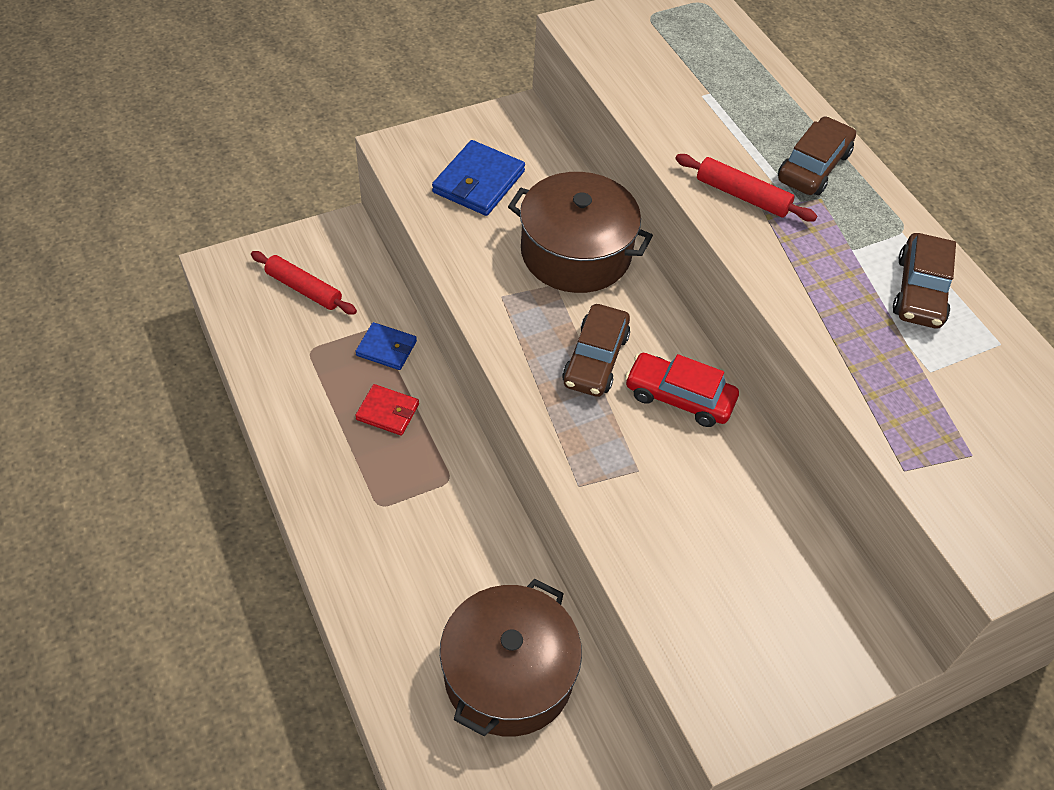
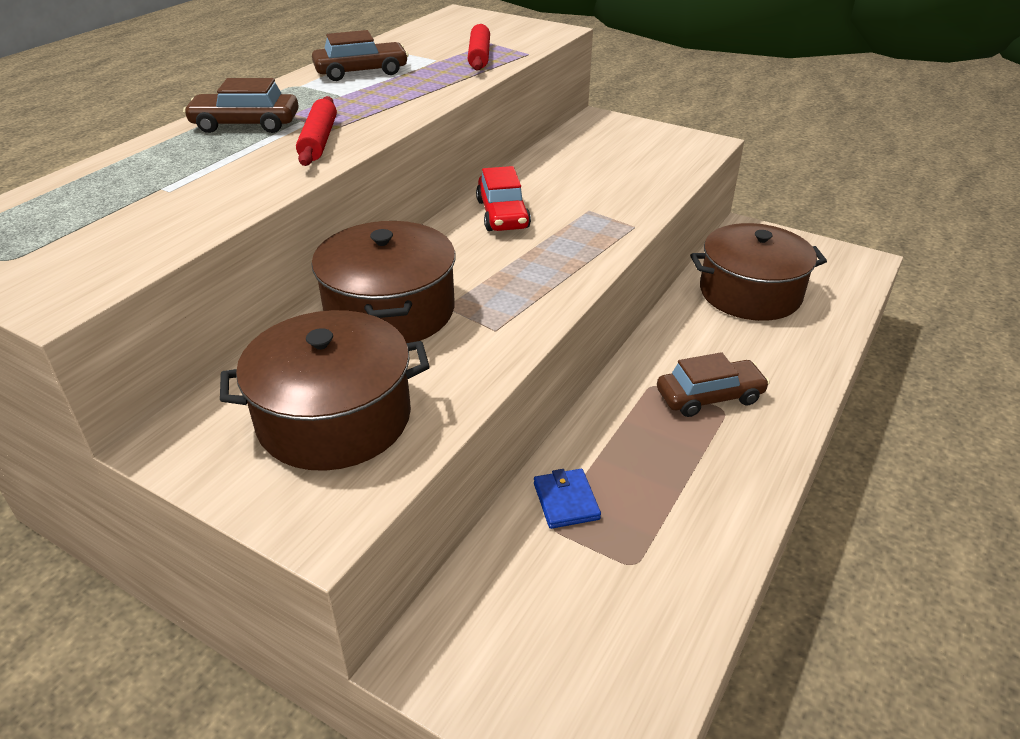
camera: 120 degrees left, 15 degrees down
(304, 289) = (557, 634): red rolling pin -> red rolling pin (479, 56)
(387, 412) = (635, 457): red wallet -> none
(479, 182) = (334, 418): blue wallet -> brown pot
(595, 359) = (510, 258): brown car -> brown car (709, 397)

